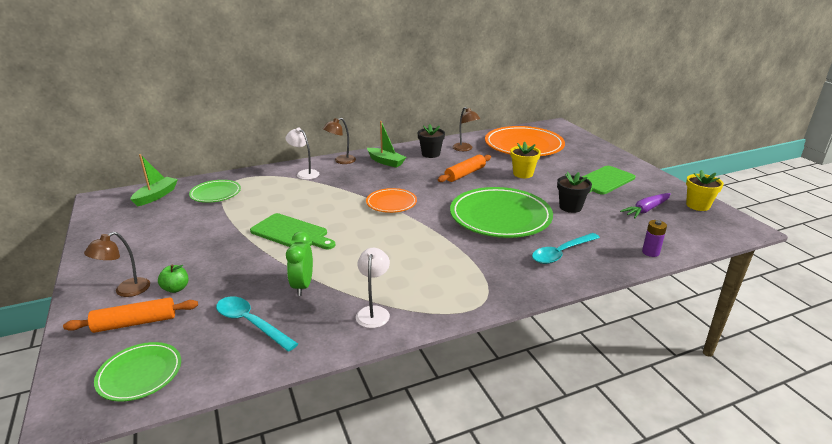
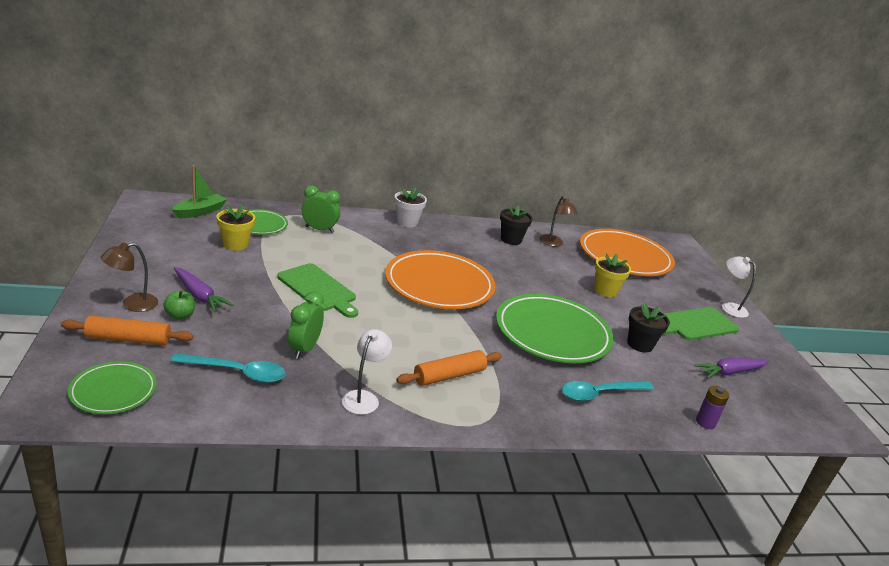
camera: 10 degrees right, 0 degrees up
(187, 266) = (199, 296): none -> purple carrot
(251, 323) = (237, 372): turquoise spoon -> turquoise spoon turned 135 degrees clockwise
(269, 184) = (319, 229): none -> green clock
(304, 173) = (361, 226): white lamp -> white lamp (729, 307)
(341, 161) = (407, 222): brown lamp -> white flower pot
(385, 162) = (456, 236): green boat -> none
(391, 203) = (439, 285): orange plate -> orange plate, size x1.91
(465, 174) = (538, 273): orange rolling pin -> orange rolling pin (449, 376)
(697, 205) = (797, 385): yellow flower pot -> yellow flower pot (235, 244)

